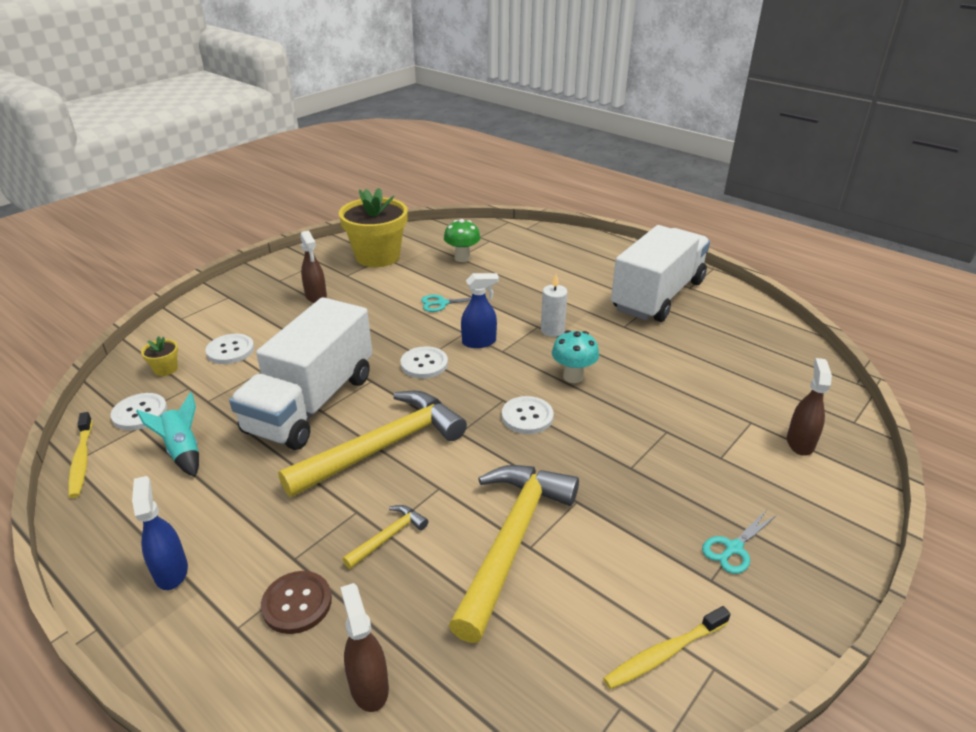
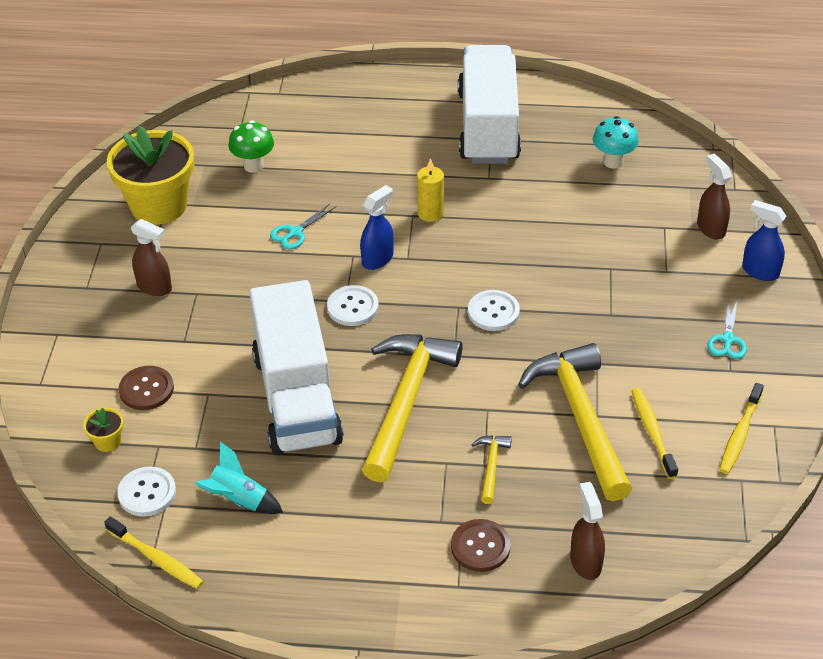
camera: 35 degrees left, 10 degrees up
(171, 571) = (360, 584): blue spray bottle -> blue spray bottle (760, 271)
(230, 350) = (146, 389): white button -> brown button
(369, 686) = (585, 562): brown spray bottle -> brown spray bottle turned 45 degrees clockwise
(552, 330) = (430, 213): white candle -> yellow candle
(569, 594) = (652, 432): none -> yellow toothbrush
(573, 376) = (494, 254): turquoise mushroom -> turquoise mushroom (613, 162)

